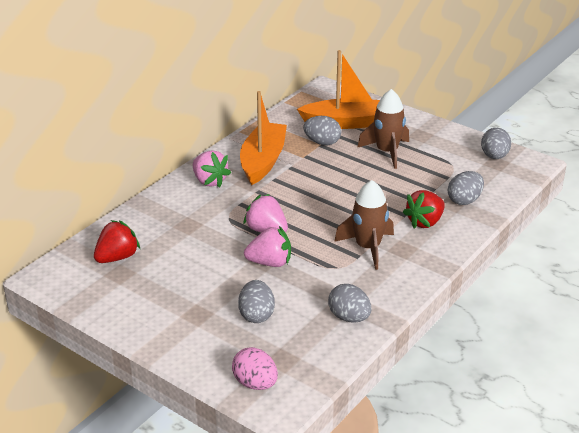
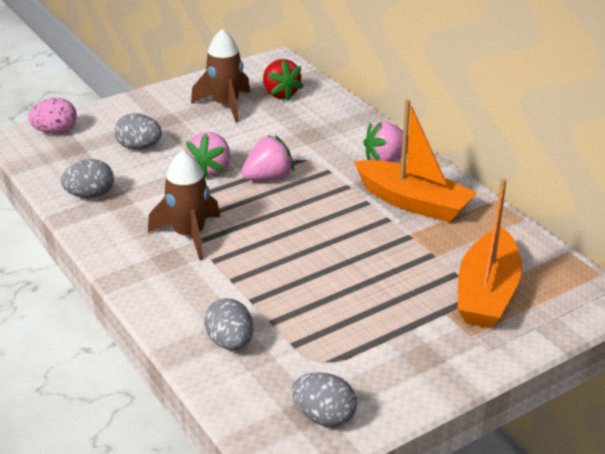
camera: 110 degrees right, 0 degrees up
(322, 142) = (439, 258): grey egg -> none
(387, 152) = (388, 308): brown rocket -> brown rocket (225, 105)
(425, 222) = (207, 292): red strawberry -> none

